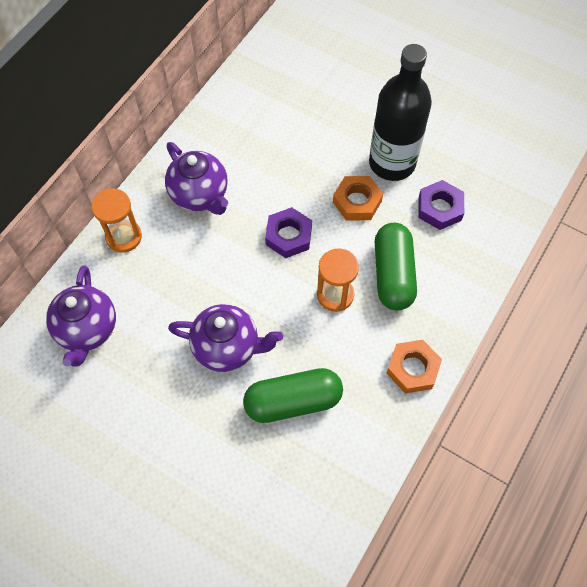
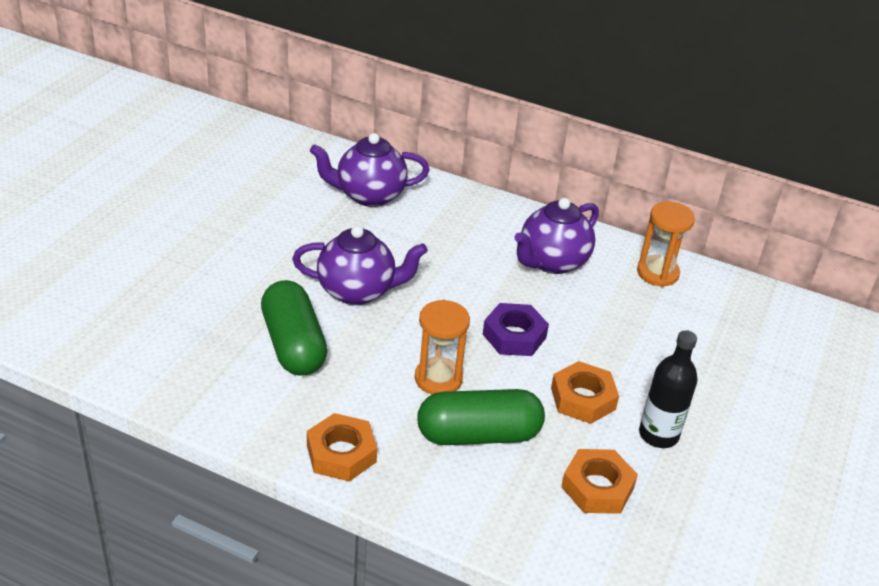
camera: 80 degrees right, 25 degrees down
(124, 237) = (483, 211): orange hourglass -> orange hourglass (657, 273)
(227, 347) = (357, 291): purple teapot -> purple teapot turned 90 degrees counterclockwise
(392, 163) = (658, 435): black bottle -> black bottle, size x0.59
(439, 208) = (597, 487): purple nut -> orange nut

